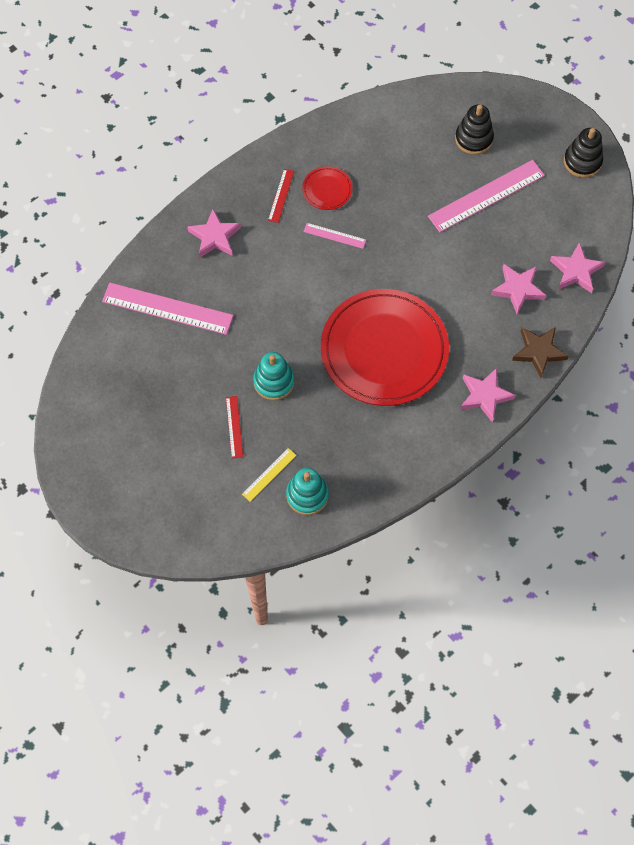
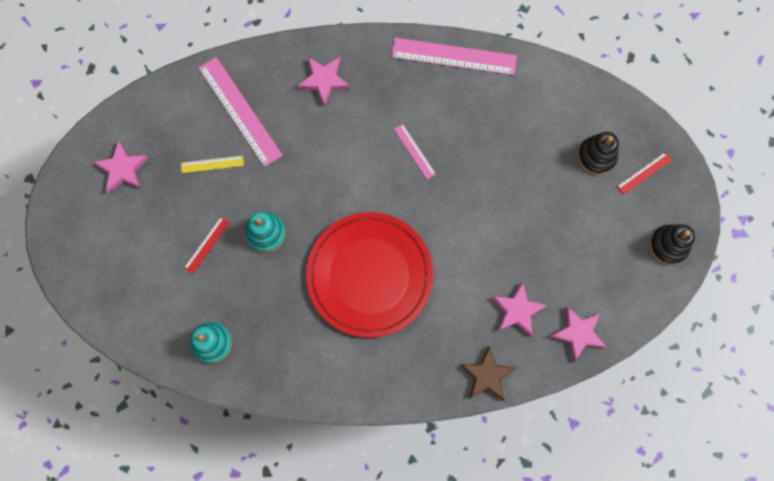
camera: 40 degrees right, 10 degrees up
(269, 474) = (199, 303): yellow ruler -> yellow ruler (212, 164)
(281, 195) = (403, 86): red ruler -> red ruler (644, 173)
(327, 189) = (442, 108): red plate -> none
(485, 396) = (412, 376): pink star -> pink star (122, 169)
(486, 195) = (563, 212): pink ruler -> pink ruler (454, 56)

